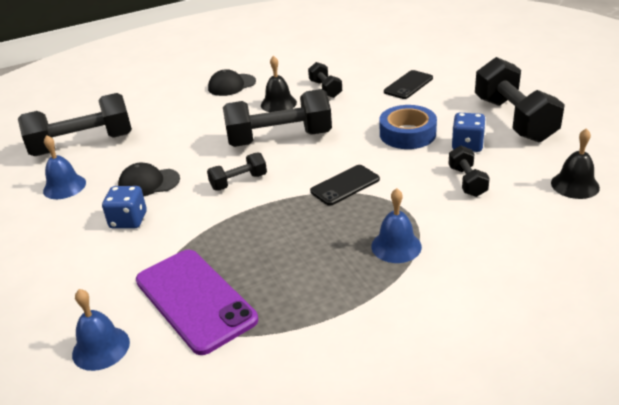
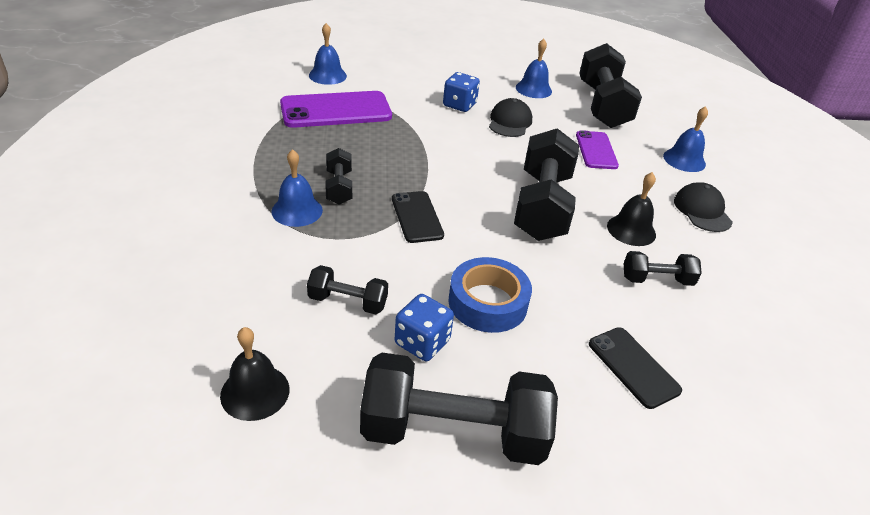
camera: 105 degrees right, 5 degrees up
(163, 98) = (684, 160): none -> blue bell
(174, 133) = (596, 150): none -> purple phone
(238, 182) = (475, 162): black dumbbell -> black dumbbell (339, 187)

